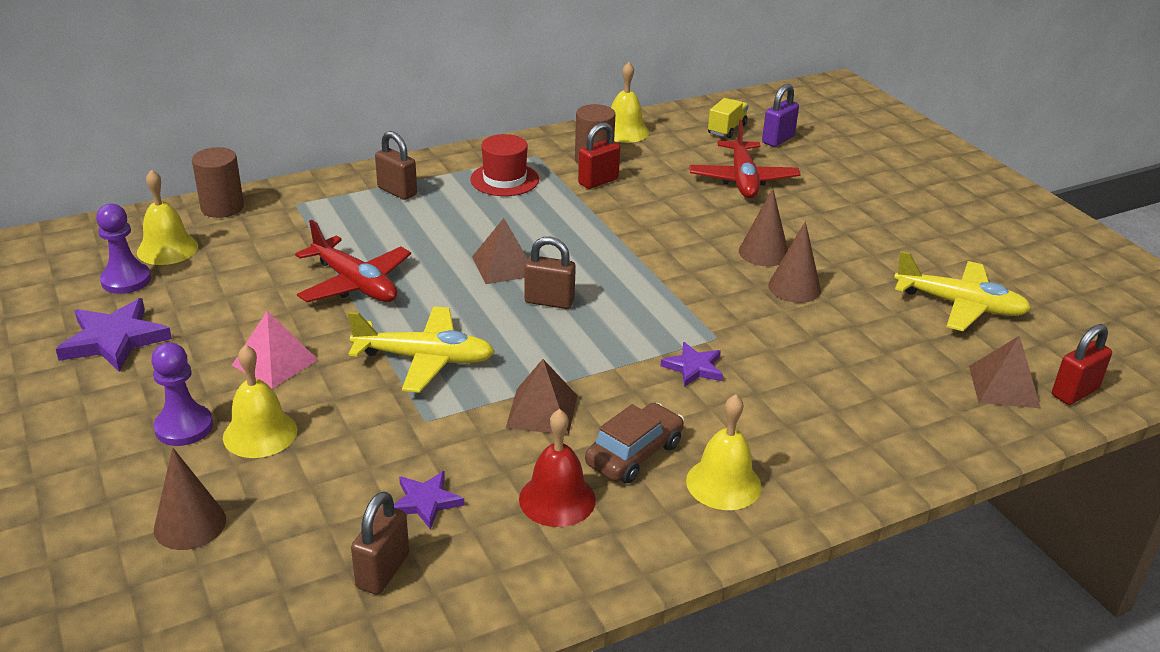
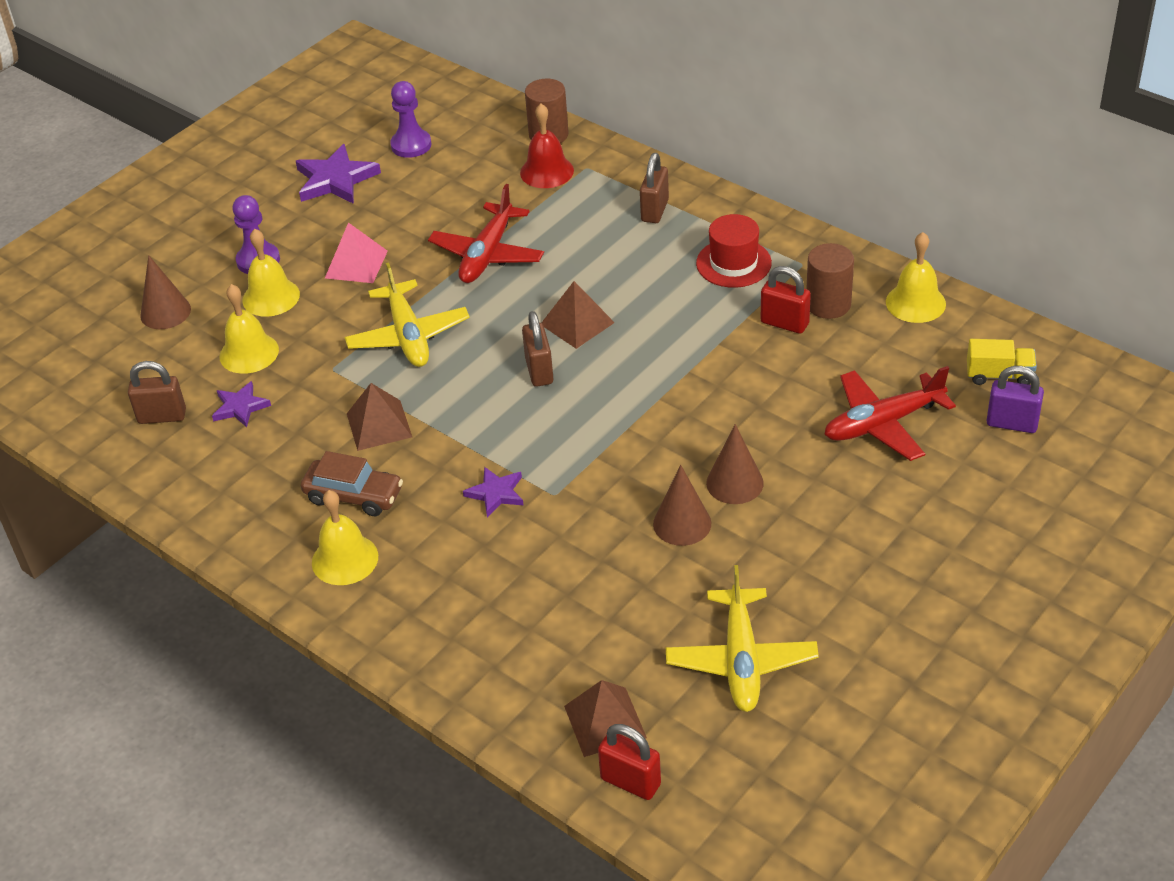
camera: 70 degrees right, 10 degrees up
(167, 249) = (467, 141): yellow bell -> yellow bell (249, 353)
(557, 499) = (277, 472): red bell -> red bell (547, 171)

